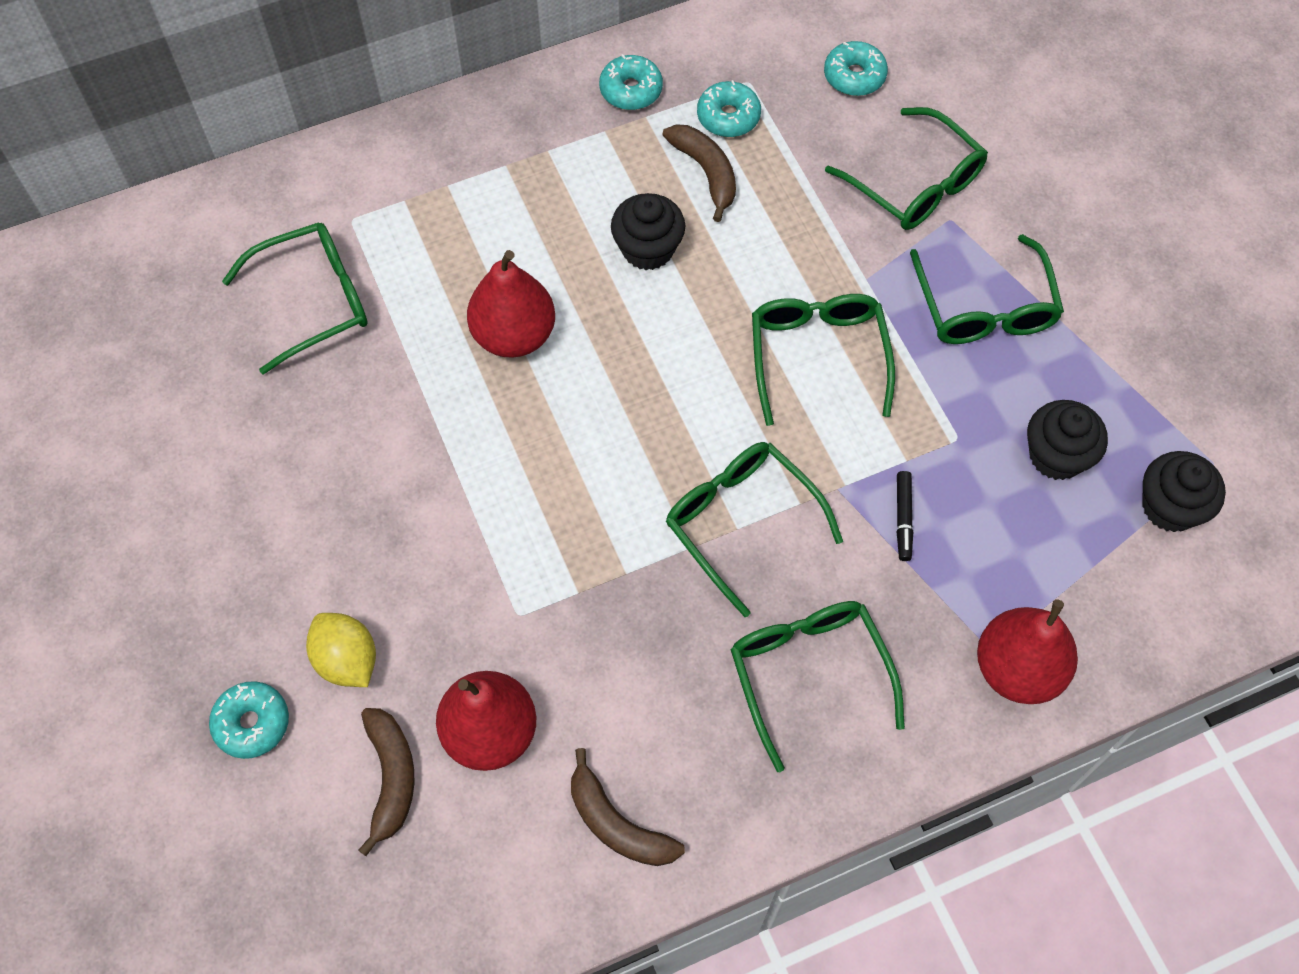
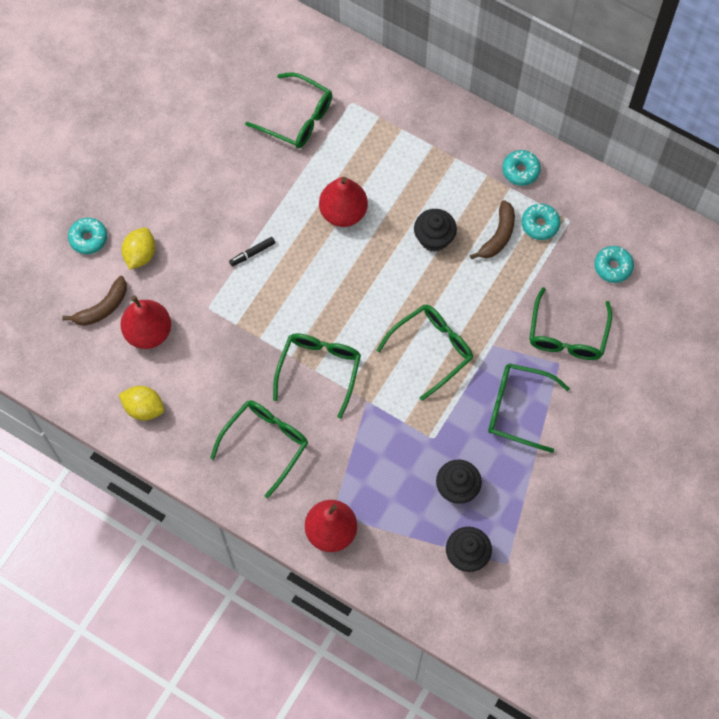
camera: 55 degrees right, 5 degrees up
(617, 823) = (144, 408): brown banana -> yellow lemon
(903, 518) = (372, 438): black marker -> black marker (252, 253)
(984, 307) = (518, 409): green glasses -> green glasses turned 60 degrees clockwise

